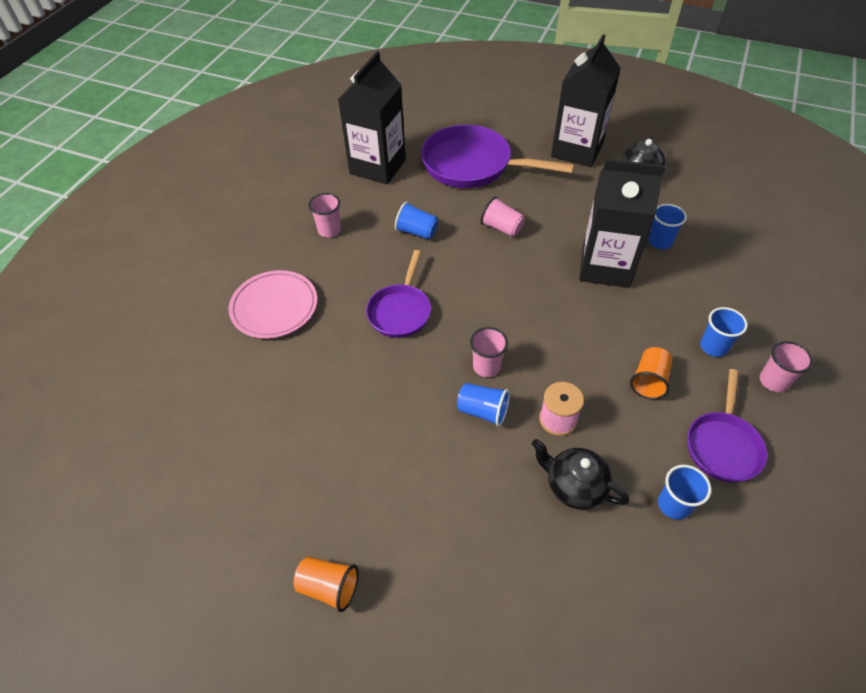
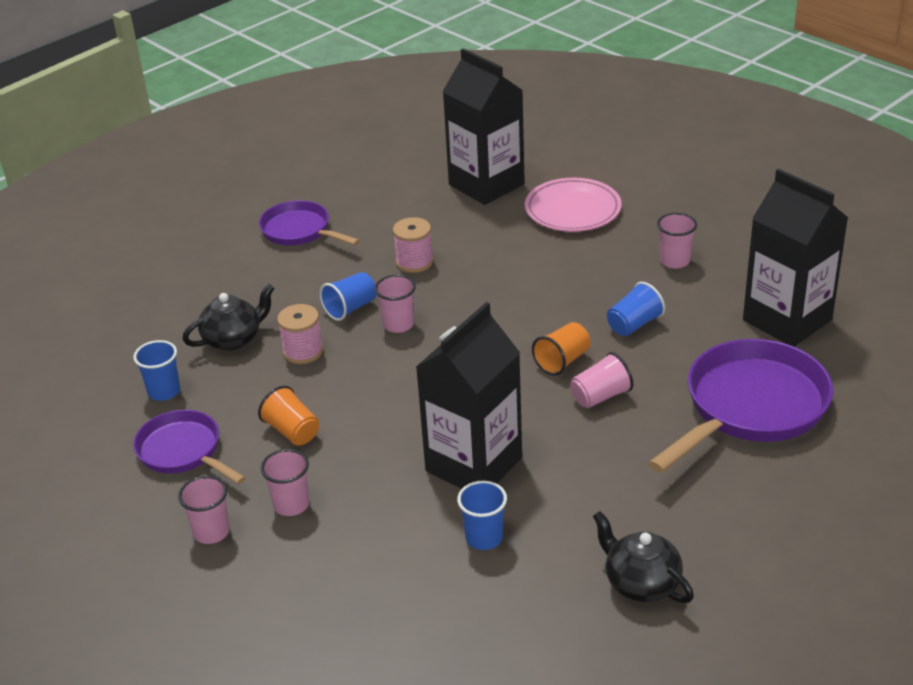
camera: 115 degrees right, 15 degrees down
(329, 587) = (268, 200): orange cup -> orange cup (562, 361)
(394, 391) = (414, 262): none -> pink spool
(400, 311) = (513, 286): purple pan -> purple pan (300, 231)
(577, 150) = (738, 533): black carton -> black carton (486, 184)
(713, 347) = (291, 505): blue cup -> pink cup

